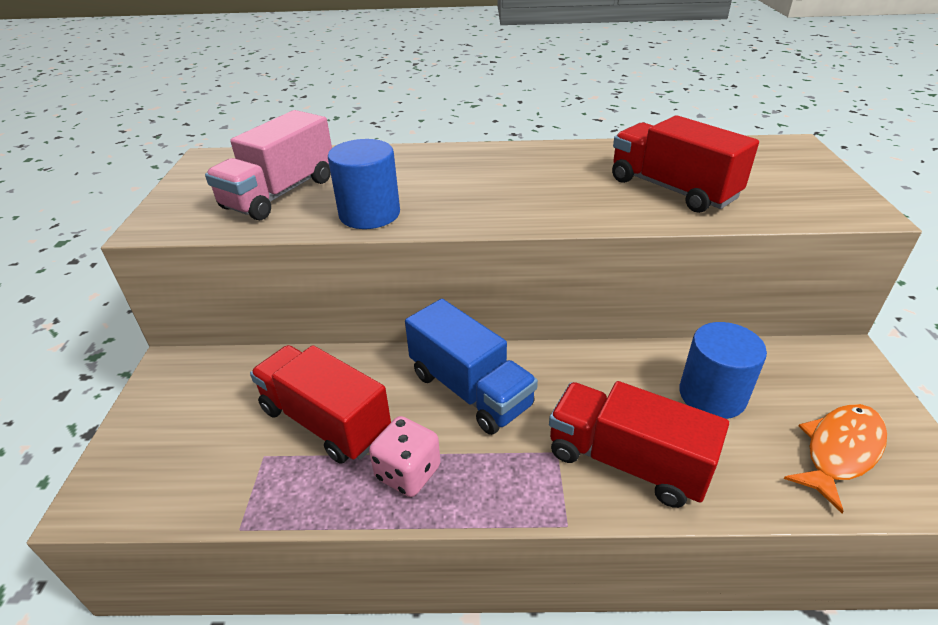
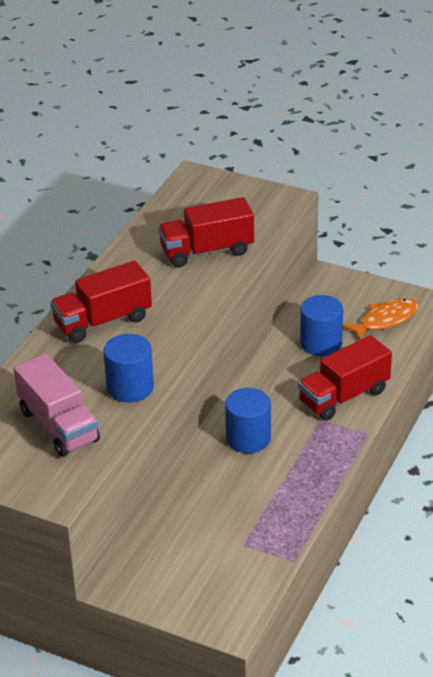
camera: 65 degrees left, 0 degrees up
(325, 421) = (231, 511): red truck -> red truck (103, 321)
(408, 472) = (297, 483): pink dice -> none
(470, 390) = (248, 438): blue truck -> blue cylinder
(839, 451) = (385, 320): orange fish -> orange fish turned 75 degrees clockwise

